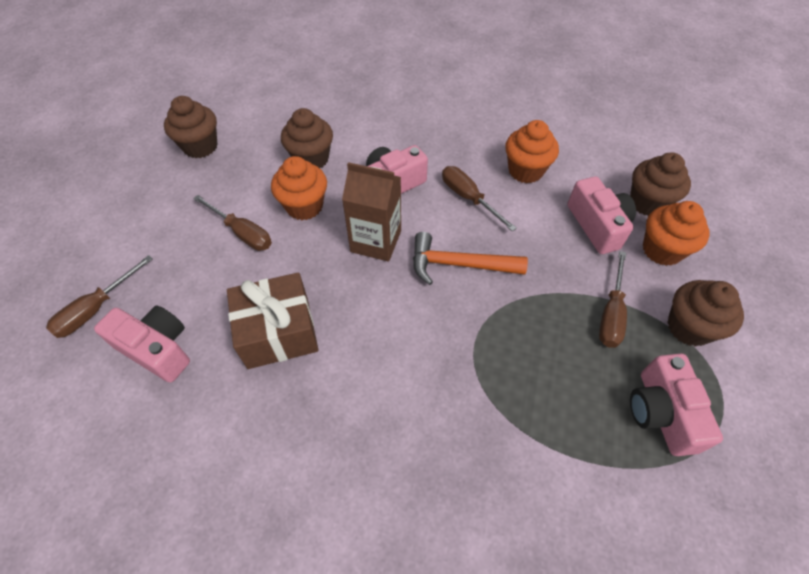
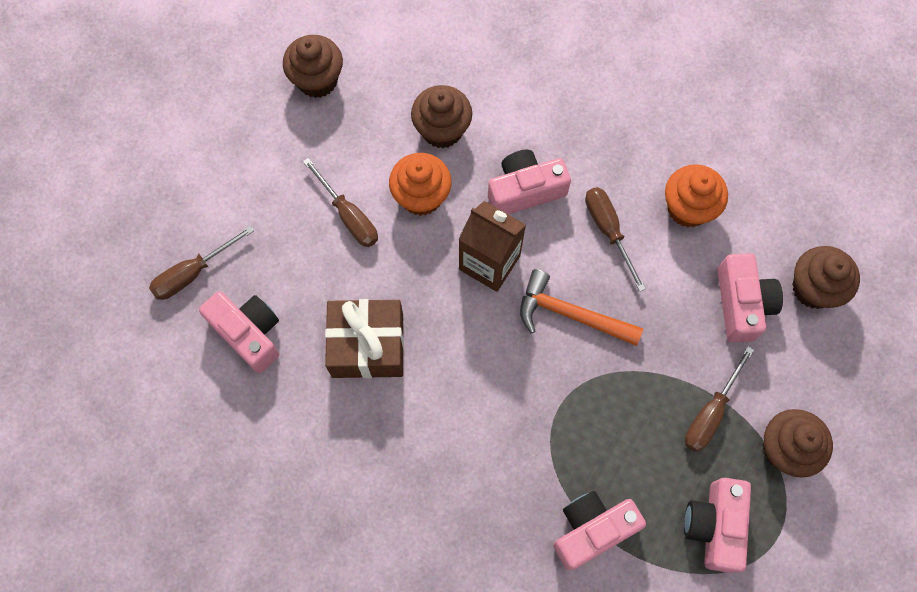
camera: 15 degrees right, 15 degrees up
(547, 449) = (592, 530): none -> pink camera
(662, 250) = (800, 353): orange cupcake -> none

